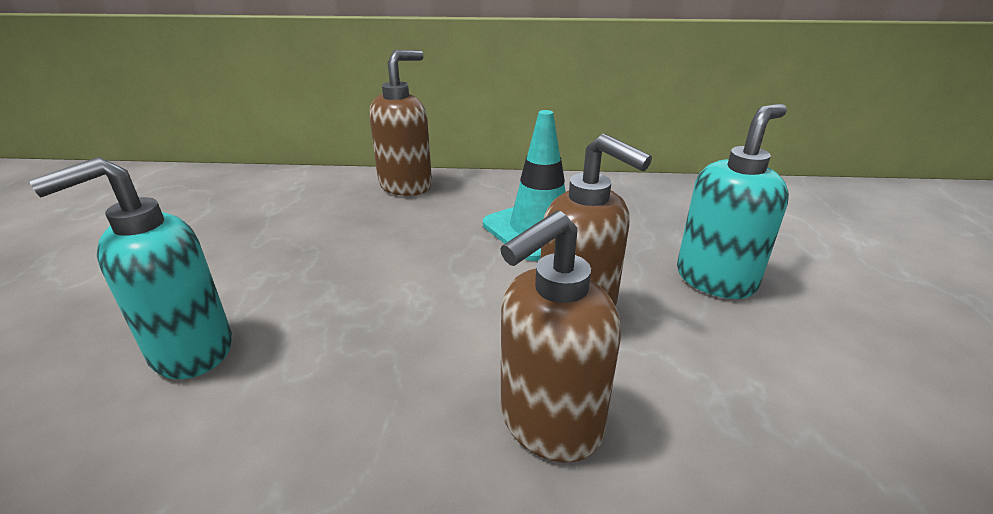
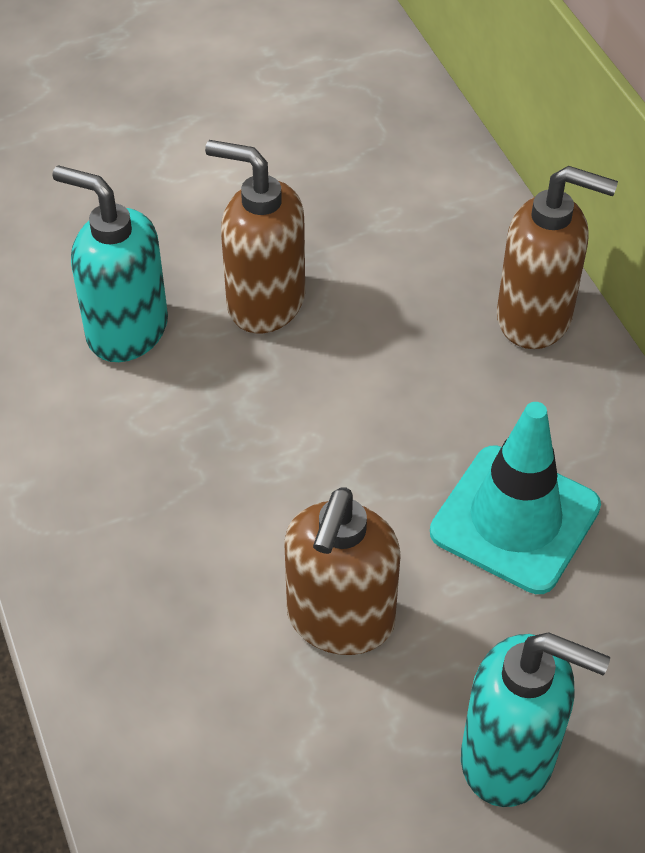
camera: 65 degrees right, 20 degrees up
(549, 423) = (170, 642): brown soap dispenser -> brown soap dispenser (264, 302)

